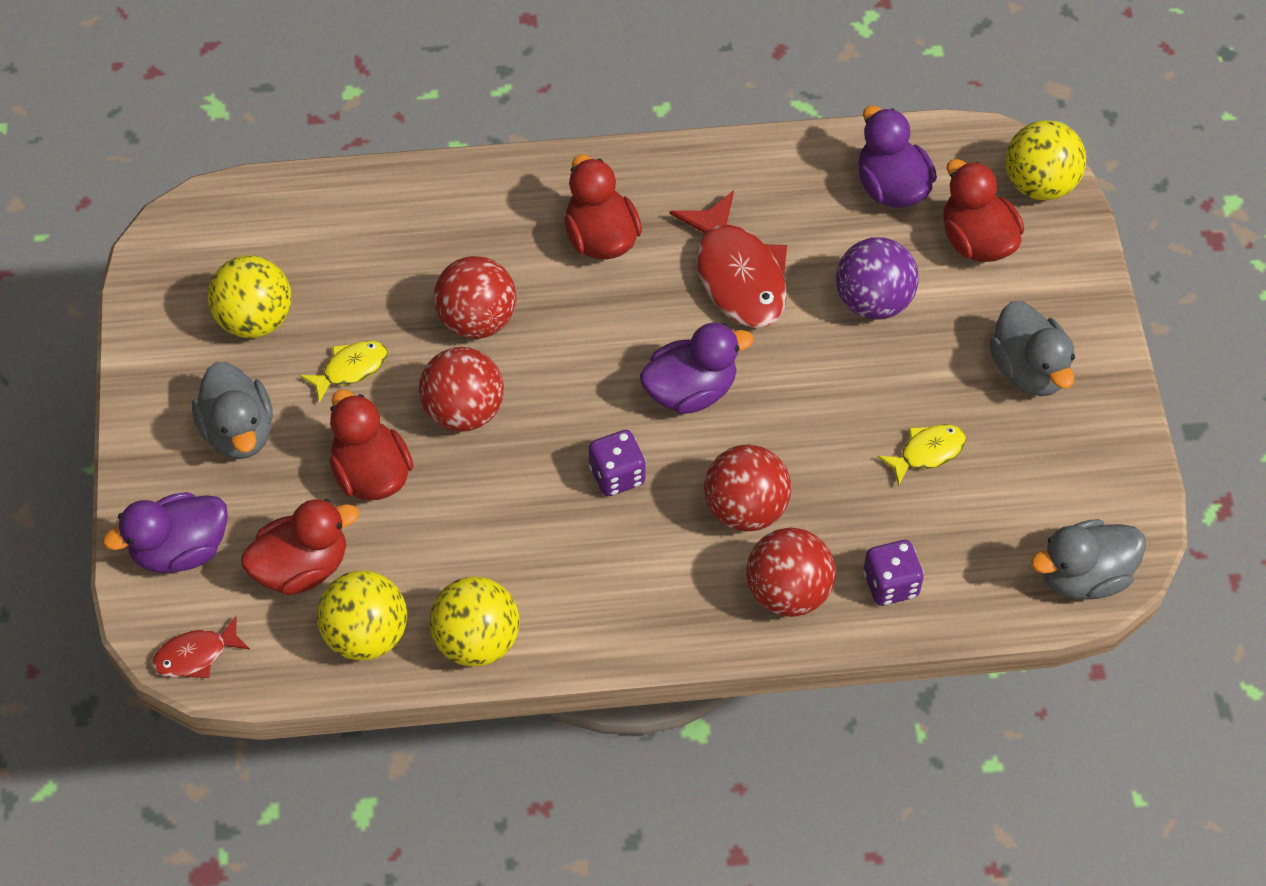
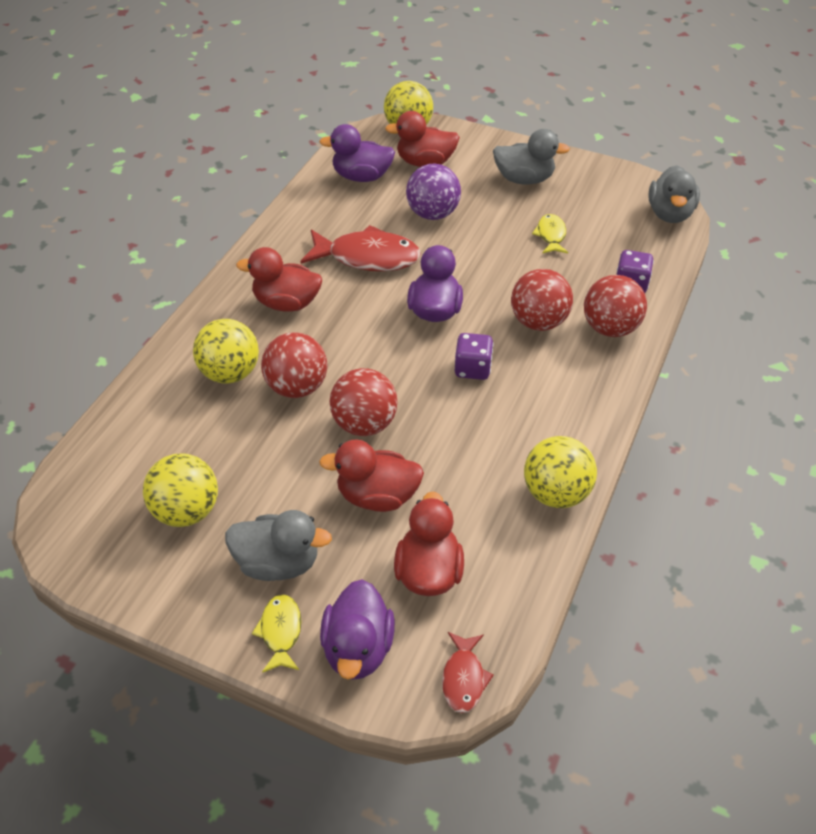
camera: 60 degrees left, 10 degrees down
(350, 369) = (279, 472): yellow fish -> yellow fish (280, 632)
(366, 635) = (512, 556): yellow ball -> yellow ball (230, 373)

